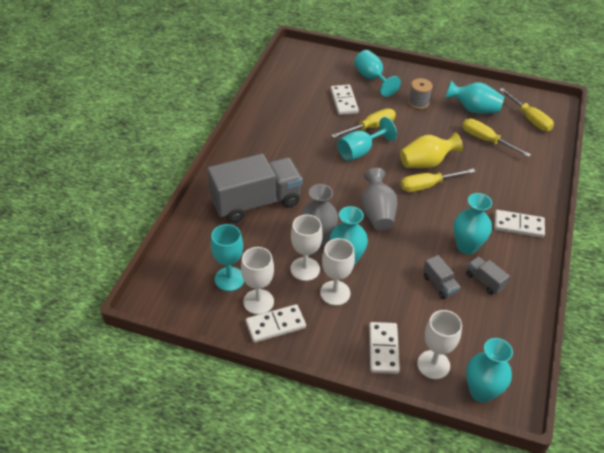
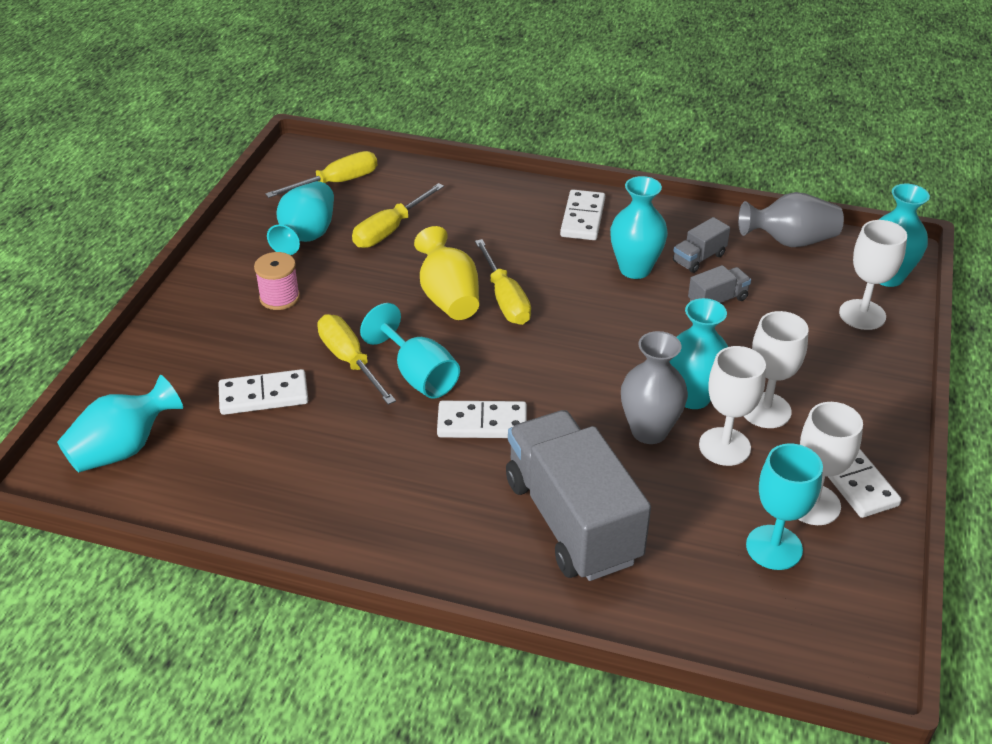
camera: 90 degrees left, 5 degrees down
(309, 65) = (123, 449): none -> turquoise vase
(372, 78) = (193, 354): turquoise goblet -> none
(377, 213) = (577, 358): grey vase -> grey vase (790, 241)
(383, 349) = (854, 361): white domino -> white domino (482, 423)
(418, 102) = (279, 297): grey spool -> pink spool

